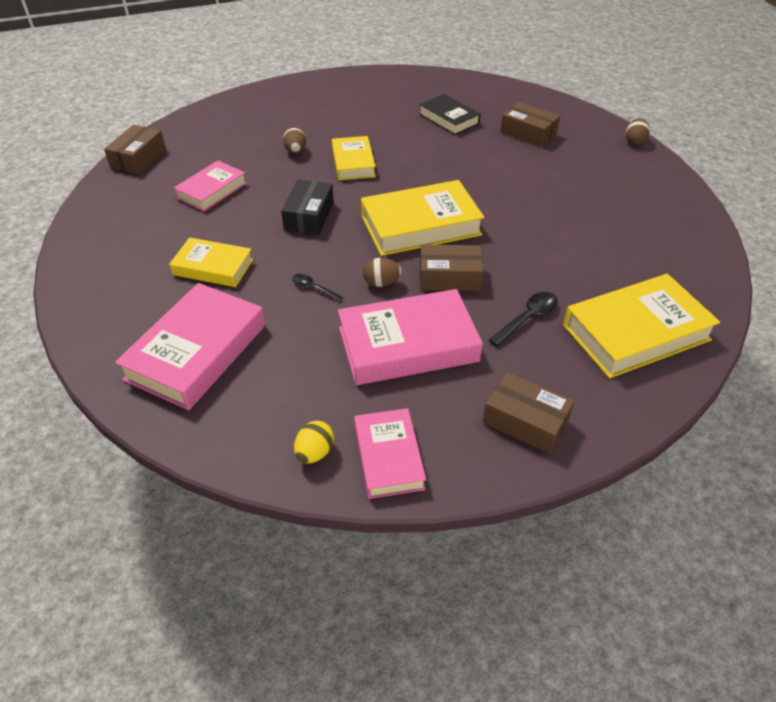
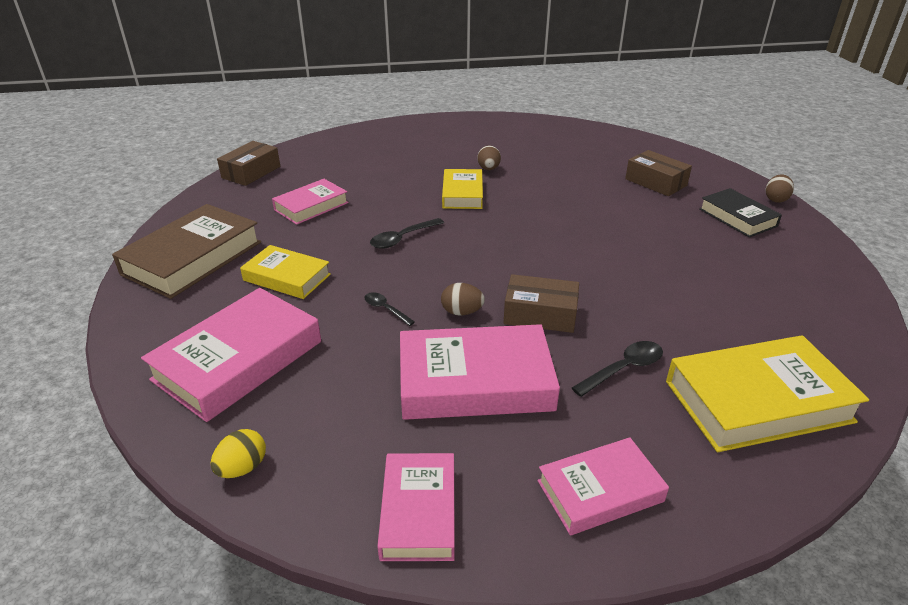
camera: 10 degrees right, 10 degrees down
(115, 257) = (192, 258): none -> brown book
(295, 151) = (406, 179): brown egg -> brown egg (488, 169)
(309, 216) = (402, 238): black box -> black spoon
(315, 452) = (332, 492): yellow egg -> yellow egg (242, 468)
(420, 225) = (519, 259): yellow book -> none
(449, 119) = (572, 163): black book -> black book (737, 217)
(525, 421) = (600, 491): brown box -> pink book

